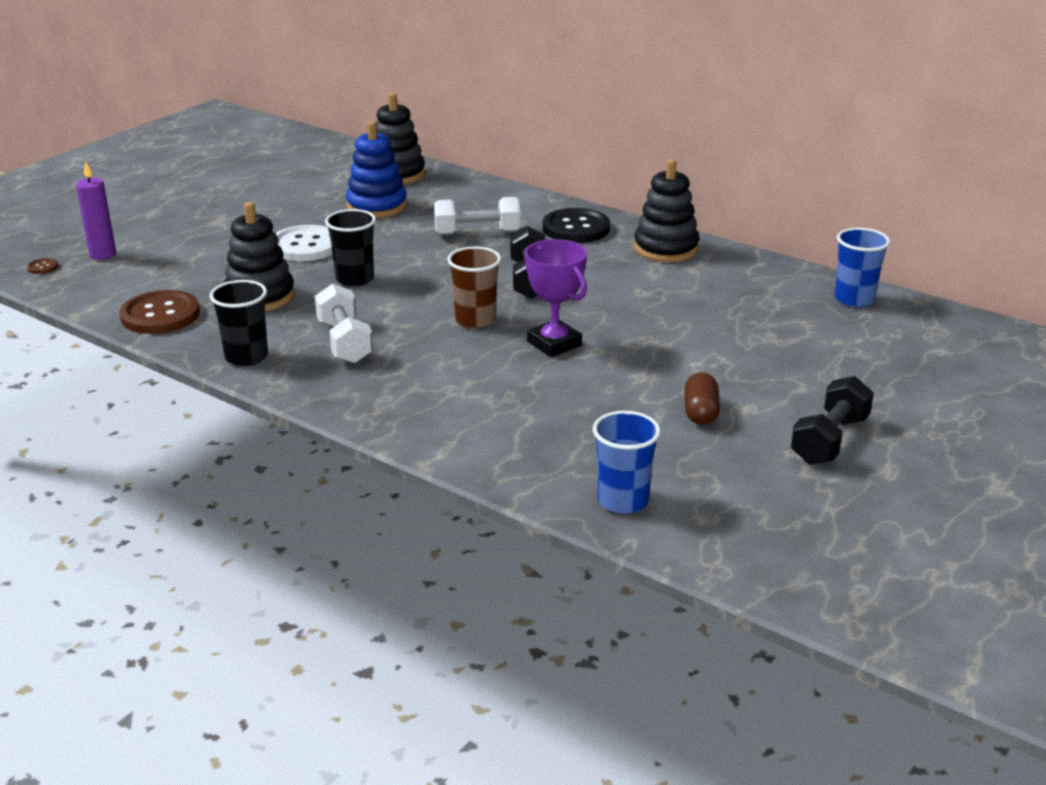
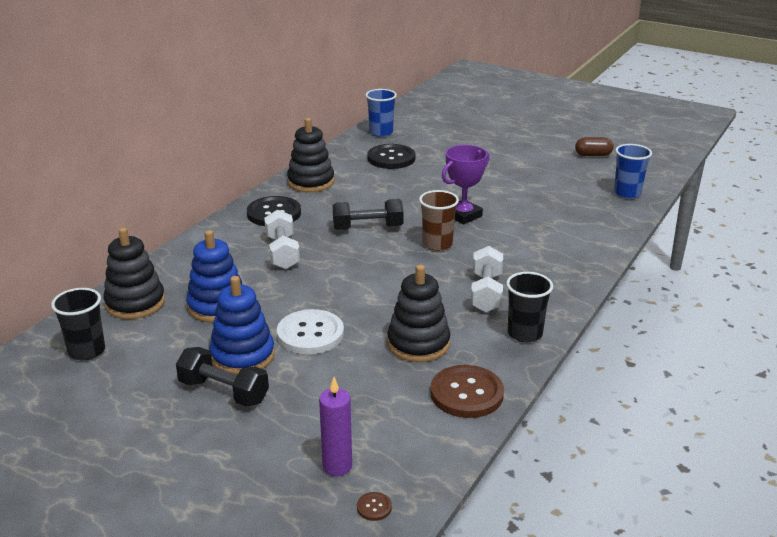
camera: 95 degrees left, 0 degrees up
(284, 218) = (242, 356): none -> blue stacking toy
(344, 342) = (486, 293): white dumbbell -> white dumbbell turned 60 degrees counterclockwise
(354, 279) = (377, 300): black cup -> black cup (87, 351)
(700, 412) = (529, 174): brown capsule -> brown capsule (593, 155)
(751, 303) = (391, 158): none -> black button
(829, 440) = (542, 145): black dumbbell -> black dumbbell (224, 392)

